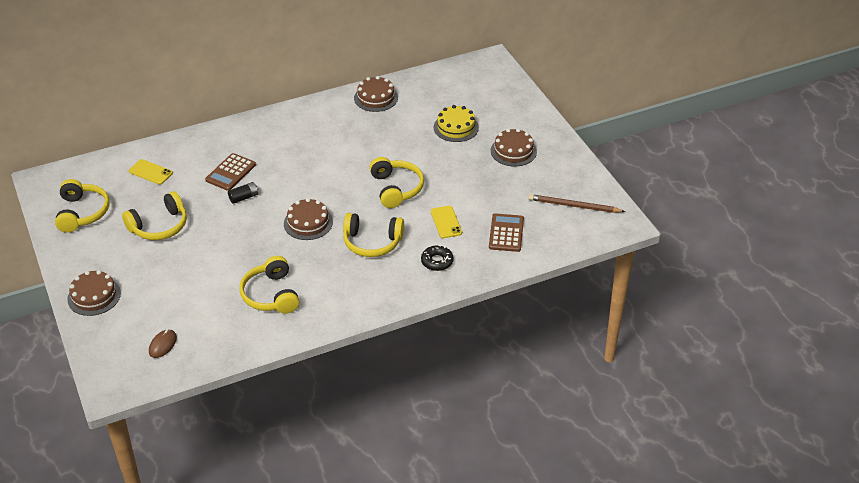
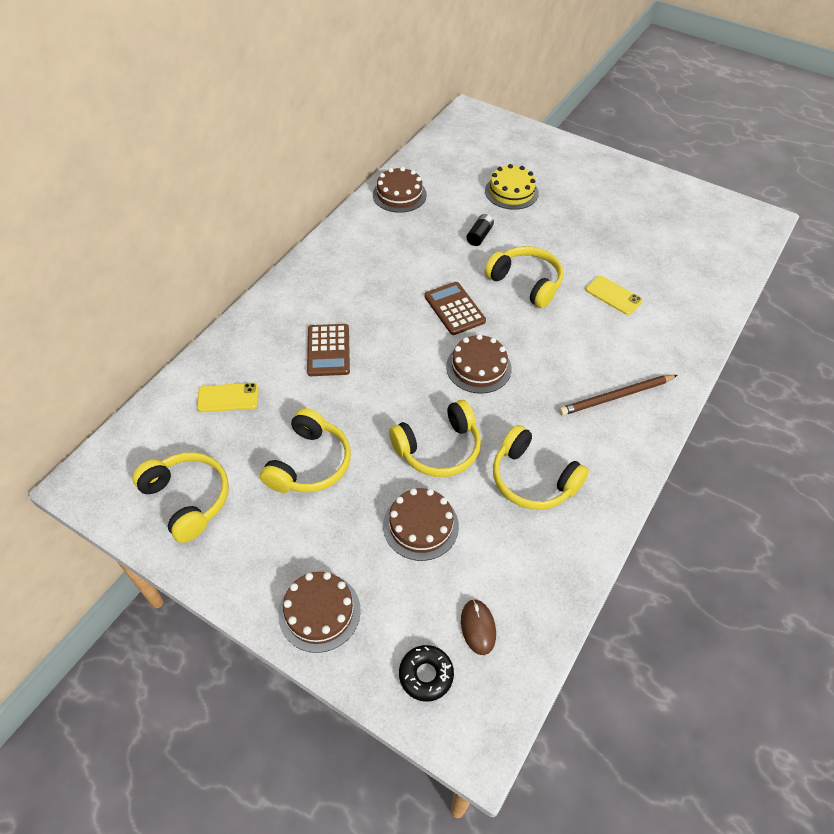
camera: 35 degrees left, 10 degrees up
(244, 197) = (375, 373): black battery -> black battery (479, 236)
(372, 242) = (568, 355): yellow headphones -> yellow headphones (439, 449)
(437, 261) = (653, 343): black donut -> black donut (426, 675)
(506, 233) = (679, 279): brown calculator -> brown calculator (454, 309)
(513, 151) = (590, 192): brown cake -> brown cake (420, 525)
(574, 206) = (703, 222): brown pencil -> brown pencil (616, 396)

